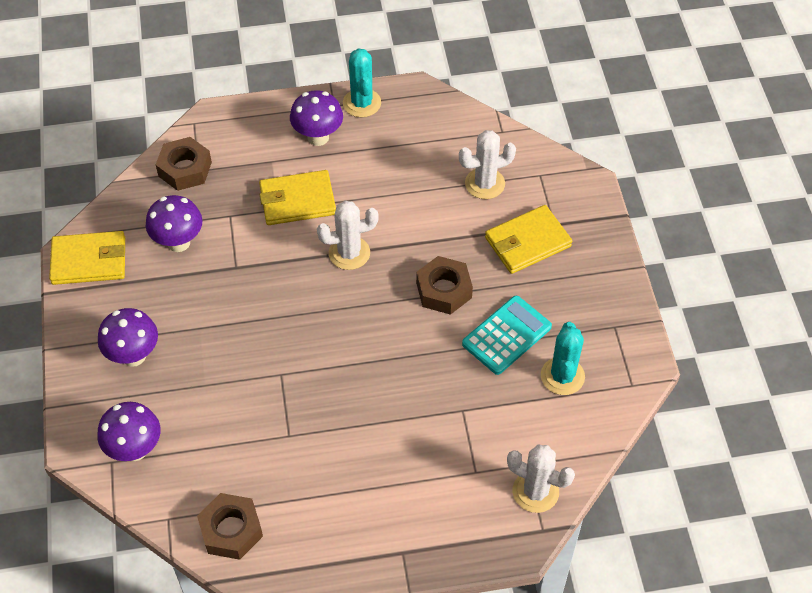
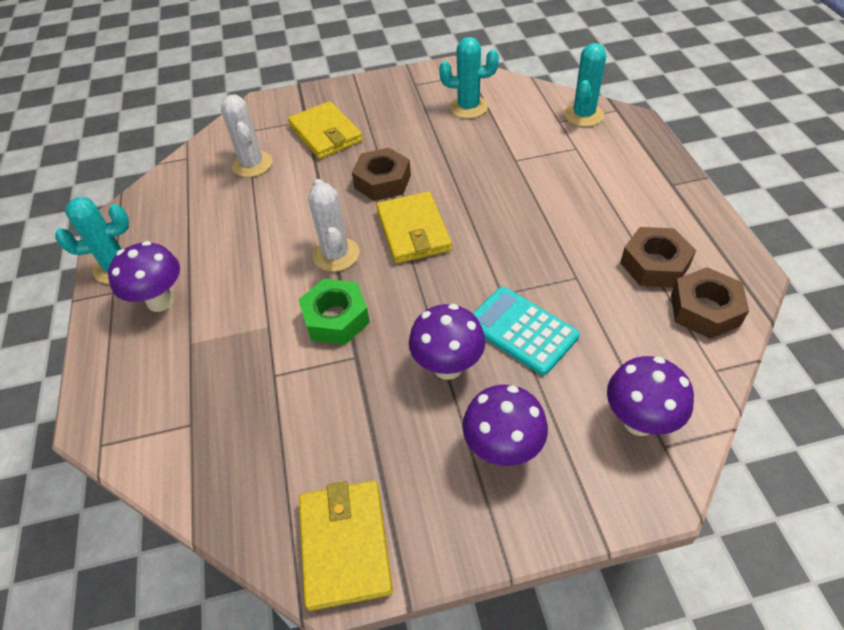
camera: 90 degrees left, 5 degrees down
(178, 242) = (315, 427): purple mushroom -> purple mushroom (447, 367)
(185, 169) = (185, 442): brown nut -> brown nut (654, 264)
(277, 254) = (336, 318): none -> green nut
(297, 201) = (257, 309): yellow wallet -> yellow wallet (413, 231)
(506, 335) = (430, 139): turquoise calculator -> turquoise calculator (521, 330)
(535, 491) = (583, 115): white cactus -> turquoise cactus

